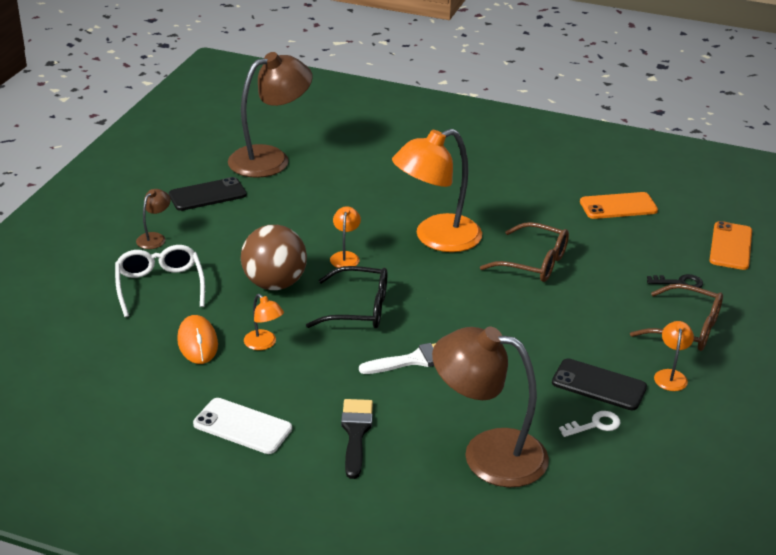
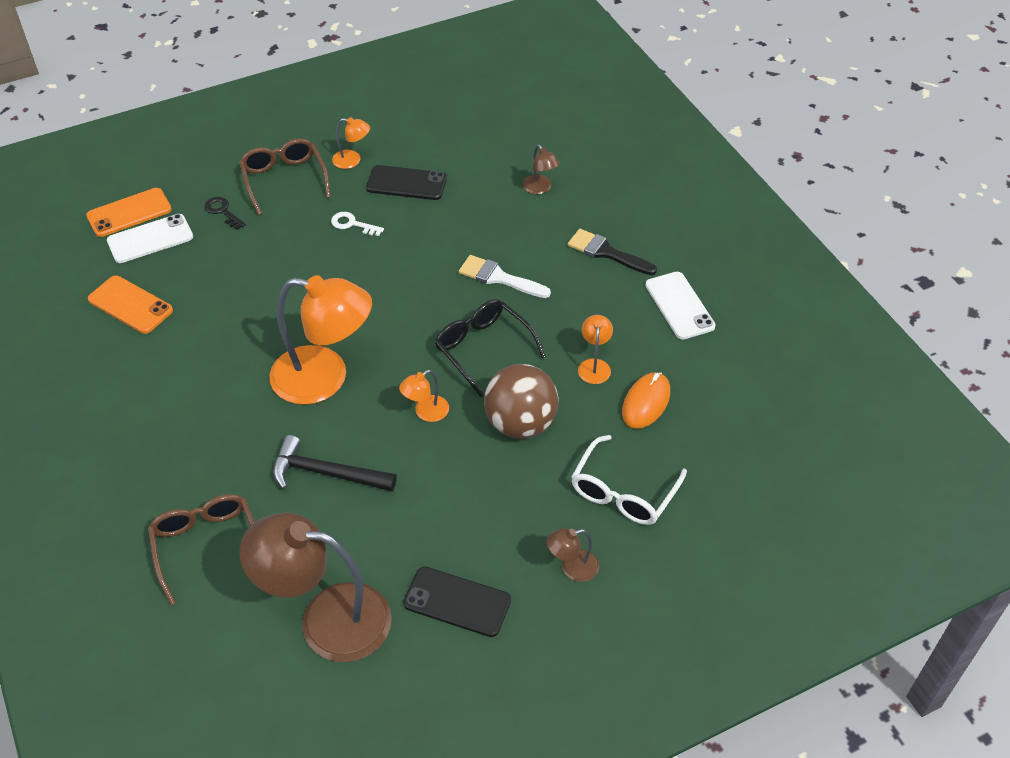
camera: 135 degrees left, 15 degrees up
(356, 433) = (606, 252): black brush -> black brush turned 75 degrees clockwise
(360, 202) = (326, 473): none -> black hammer
(487, 454) = (540, 189): brown lamp -> brown lamp, size x0.43
(534, 263) = (290, 299): brown glasses -> brown glasses (207, 546)
(595, 425) = (449, 164): white key -> white key (352, 224)
(599, 385) = (406, 183): black phone -> black phone turned 60 degrees counterclockwise
(670, 375) = (352, 160): orange lamp -> orange lamp turned 135 degrees counterclockwise
(685, 241) = (150, 239): none -> white phone

